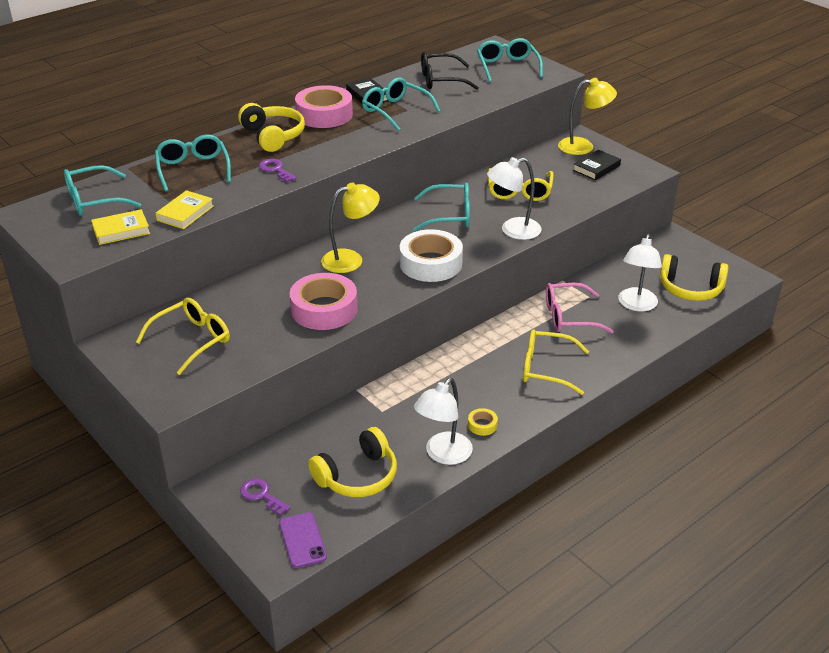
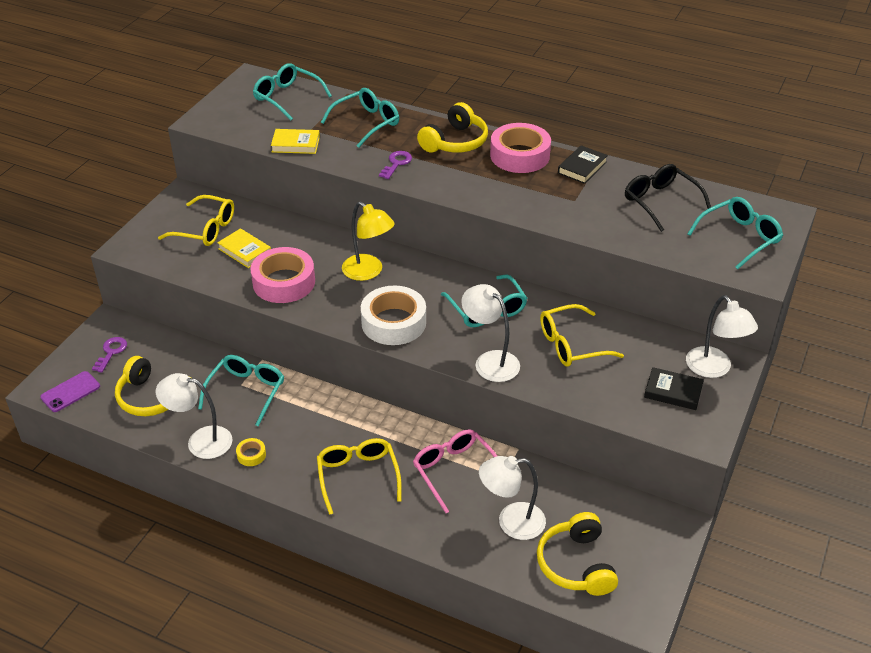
camera: 65 degrees right, 5 degrees up
(121, 230) = (252, 125): yellow book -> yellow book (245, 251)
(395, 111) = (565, 193): turquoise glasses -> turquoise glasses (246, 392)
(583, 146) = (714, 369): yellow lamp -> white lamp

